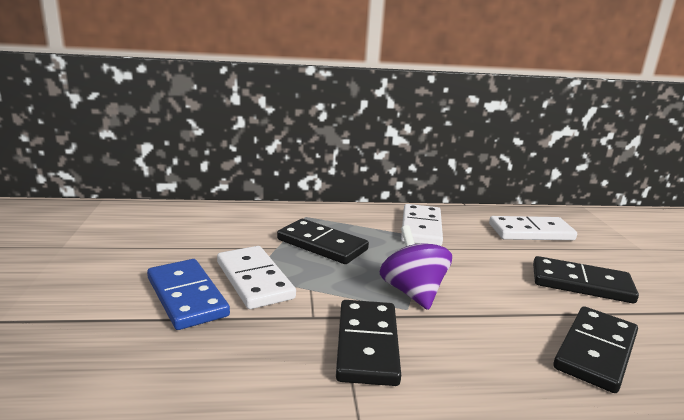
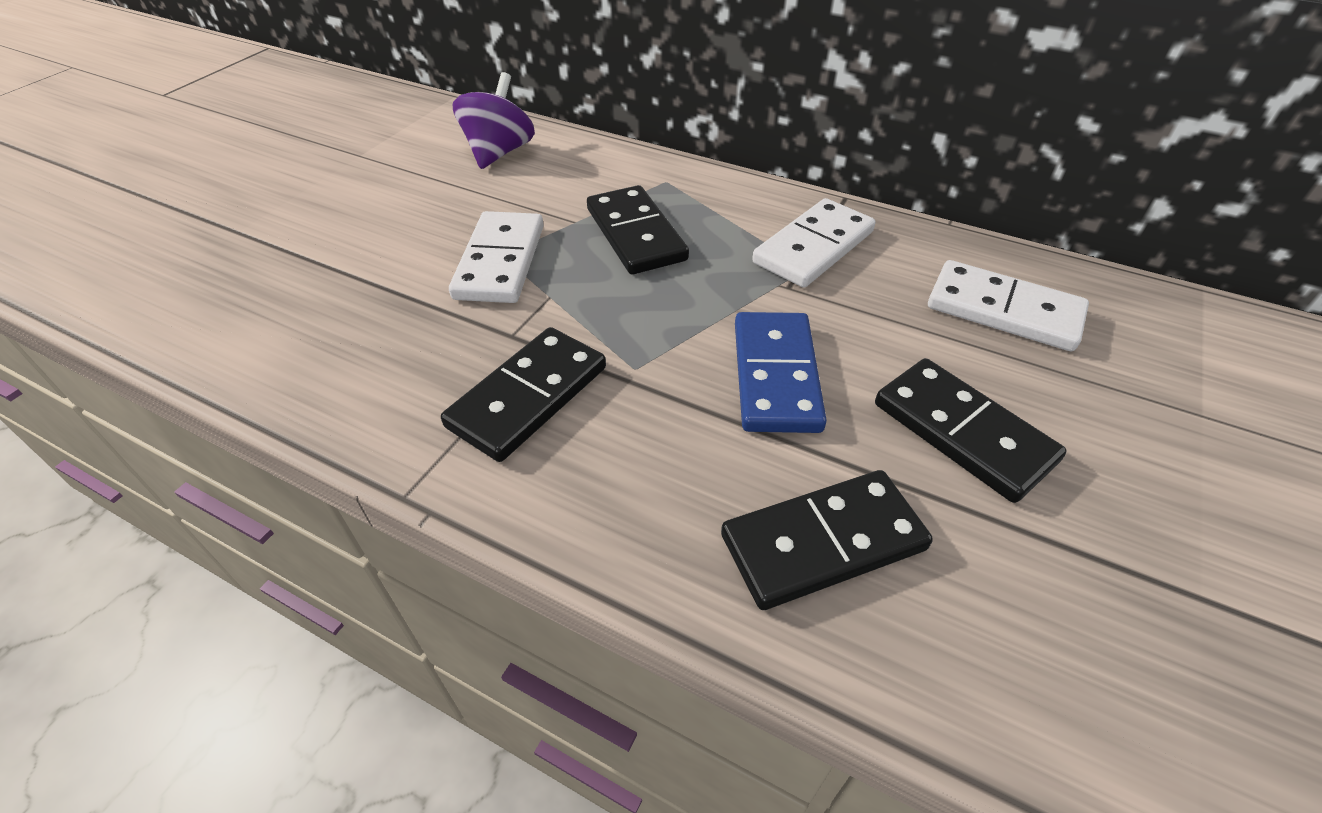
camera: 35 degrees right, 25 degrees up
(186, 297) = (410, 260): blue domino -> blue domino (775, 375)
(412, 292) = (670, 347): purple spinning top -> purple spinning top (499, 152)

